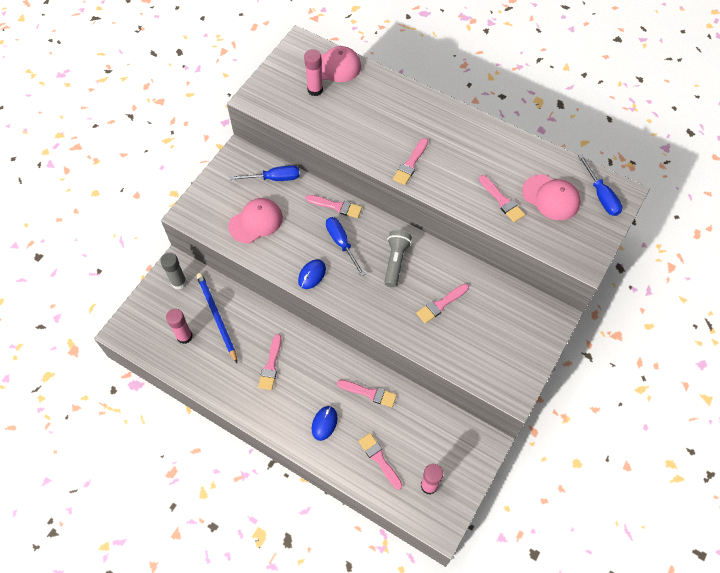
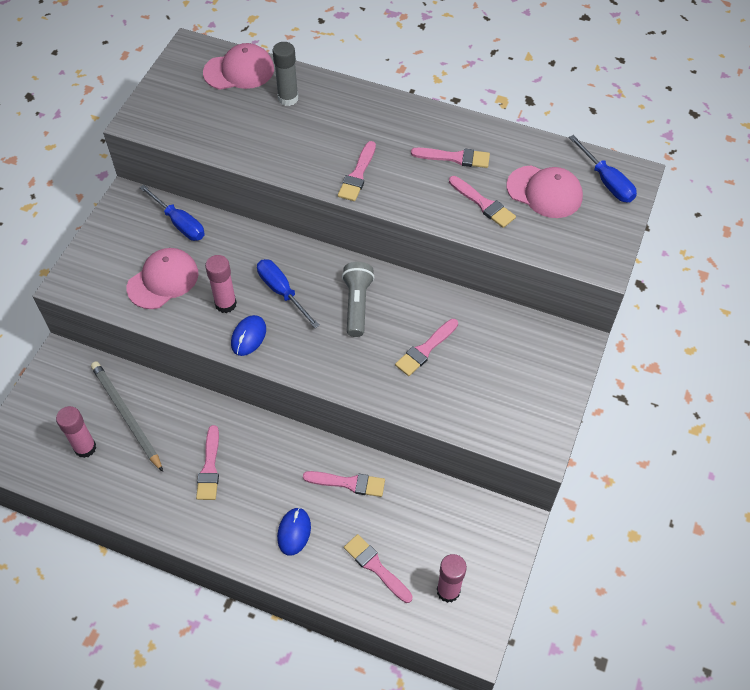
camera: 10 degrees left, 5 degrees down
(179, 282) = (68, 379): grey glue stick -> grey glue stick (288, 98)
(217, 316) = (126, 415): blue pencil -> grey pencil
(274, 178) = (179, 223): blue screwdriver -> blue screwdriver turned 60 degrees clockwise
(315, 90) = (218, 101): pink glue stick -> pink glue stick (225, 304)
(336, 206) = (268, 247): pink brush -> pink brush (455, 158)

